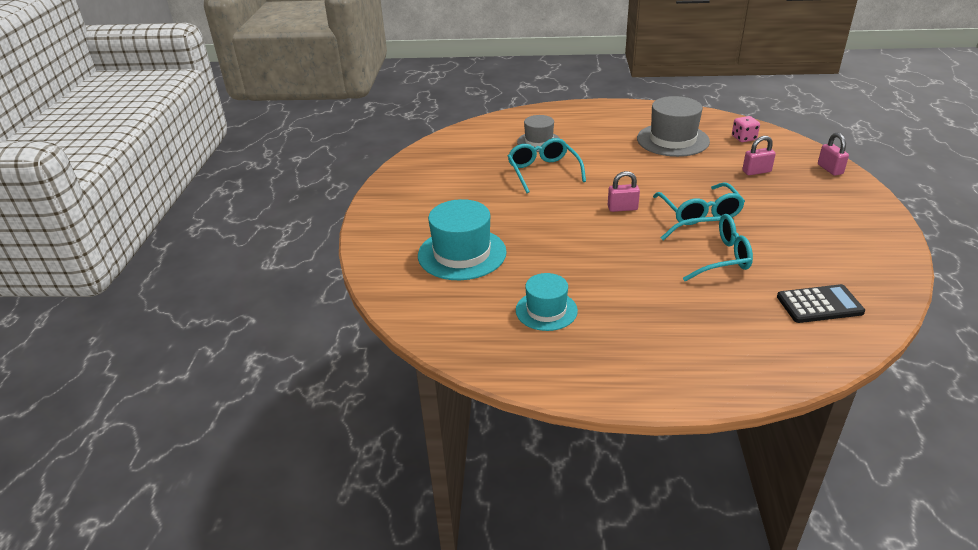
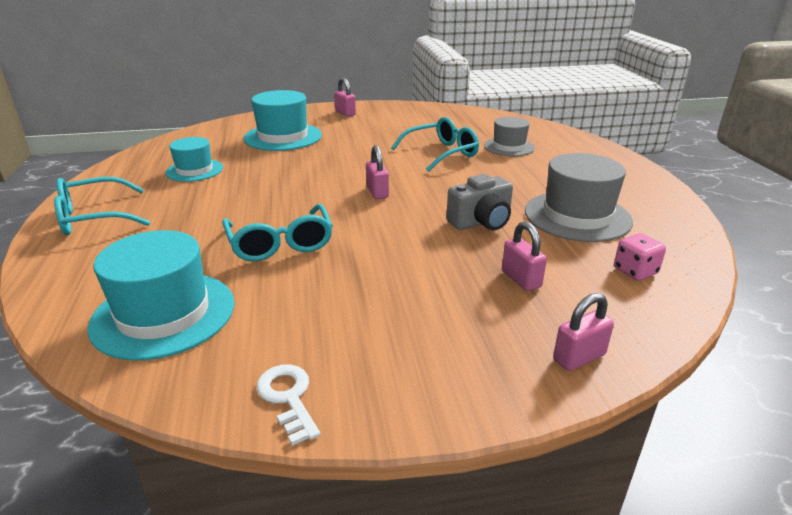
camera: 75 degrees right, 5 degrees down
(399, 212) = (345, 113): none -> pink padlock
(680, 173) = (481, 222): none -> grey camera
(700, 212) = (380, 235): turquoise glasses -> turquoise glasses (94, 218)
(819, 305) = (164, 314): black calculator -> turquoise hat
(889, 253) = (288, 398): none -> white key

